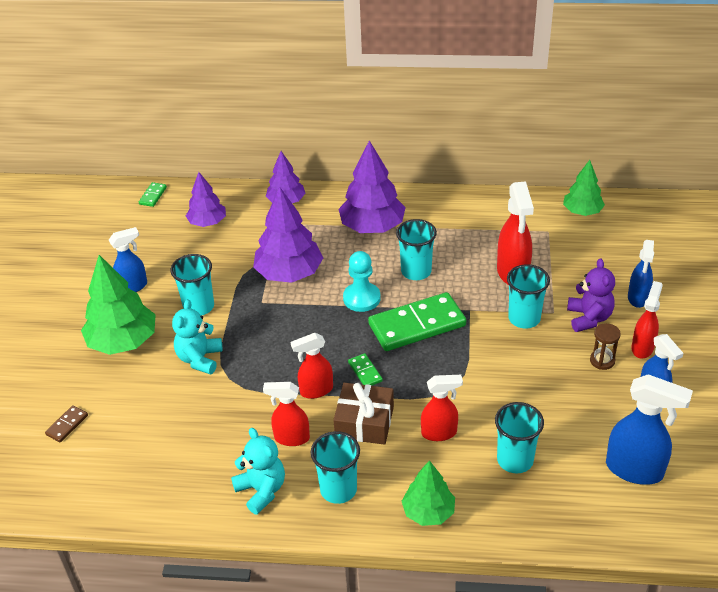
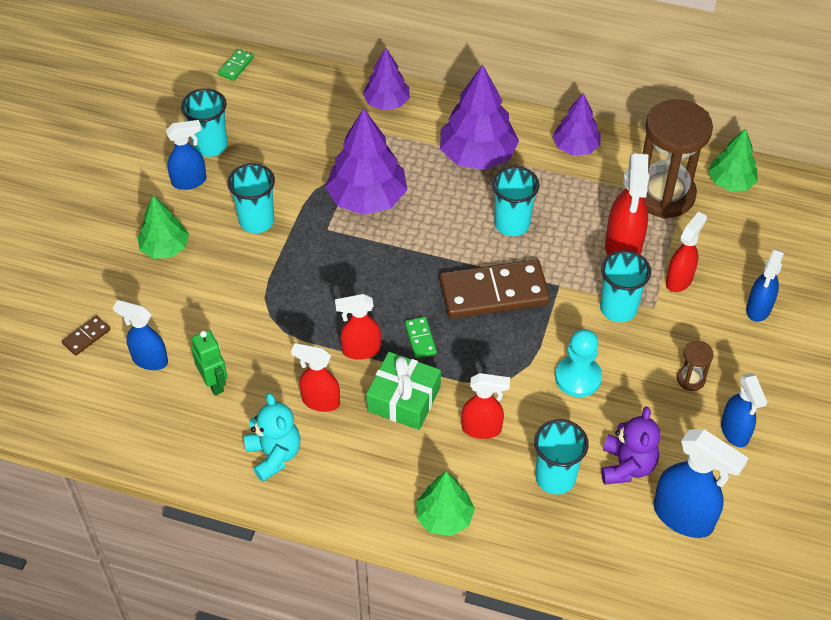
camera: 10 degrees right, 10 degrees up
(123, 341) = (165, 248): green tree -> green tree, size x0.62
(129, 433) = (149, 360): none -> blue spray bottle
(192, 441) = (214, 383): none -> green robot
(199, 359) = (243, 286): turquoise teddy bear -> none
(207, 222) = (290, 113): purple tree -> purple tree (575, 147)
(338, 489) = (355, 471): turquoise cup -> turquoise cup (210, 145)
(361, 298) = (440, 246): turquoise pawn -> turquoise pawn (578, 377)
(364, 422) = (404, 399): brown gift -> green gift
(417, 325) = (494, 293): green domino -> brown domino
(532, 229) = (664, 195): none -> brown hourglass
(589, 318) = (693, 323): purple teddy bear -> purple teddy bear (627, 466)
(642, 347) = (742, 372): red spray bottle -> red spray bottle (679, 279)

